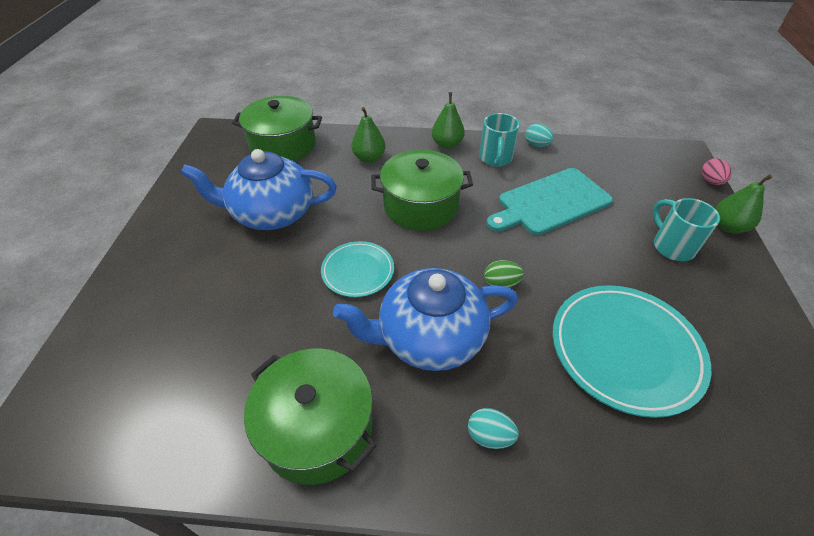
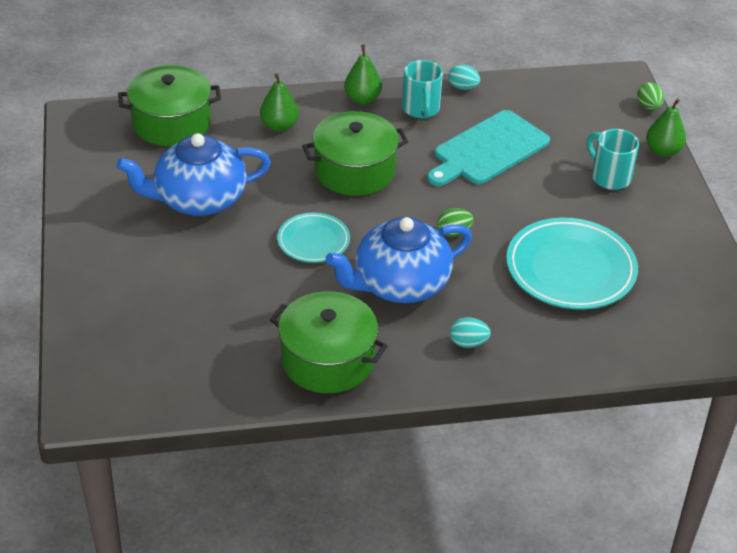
camera: 15 degrees left, 5 degrees down
(710, 181) = (648, 106): pink egg -> green egg

